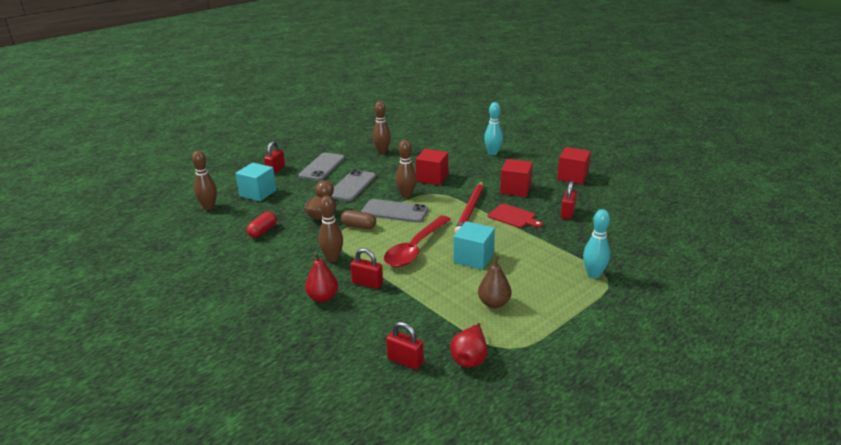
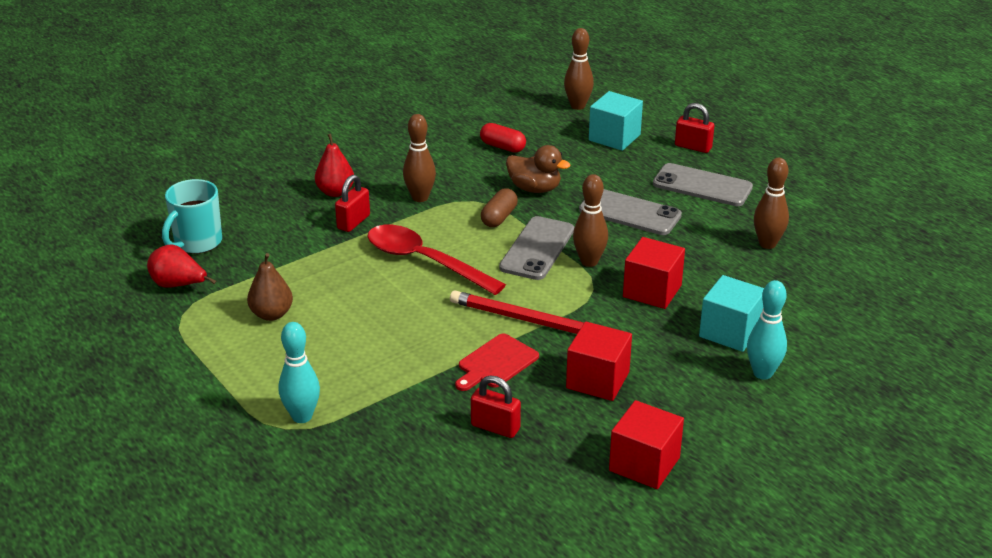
camera: 95 degrees right, 5 degrees up
(405, 361) = (197, 243): red padlock -> turquoise mug
(473, 258) = (384, 309): turquoise cube -> turquoise cube (730, 332)

